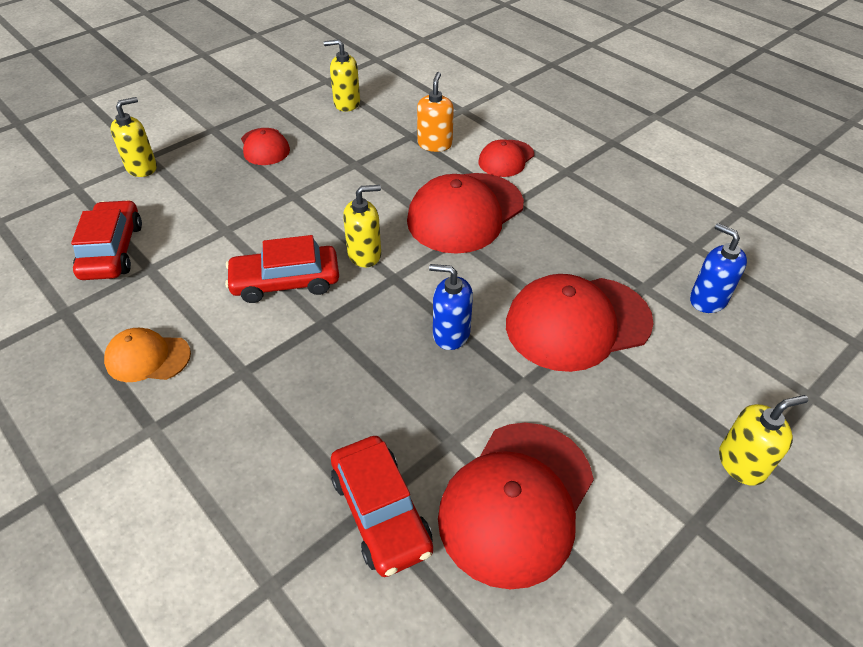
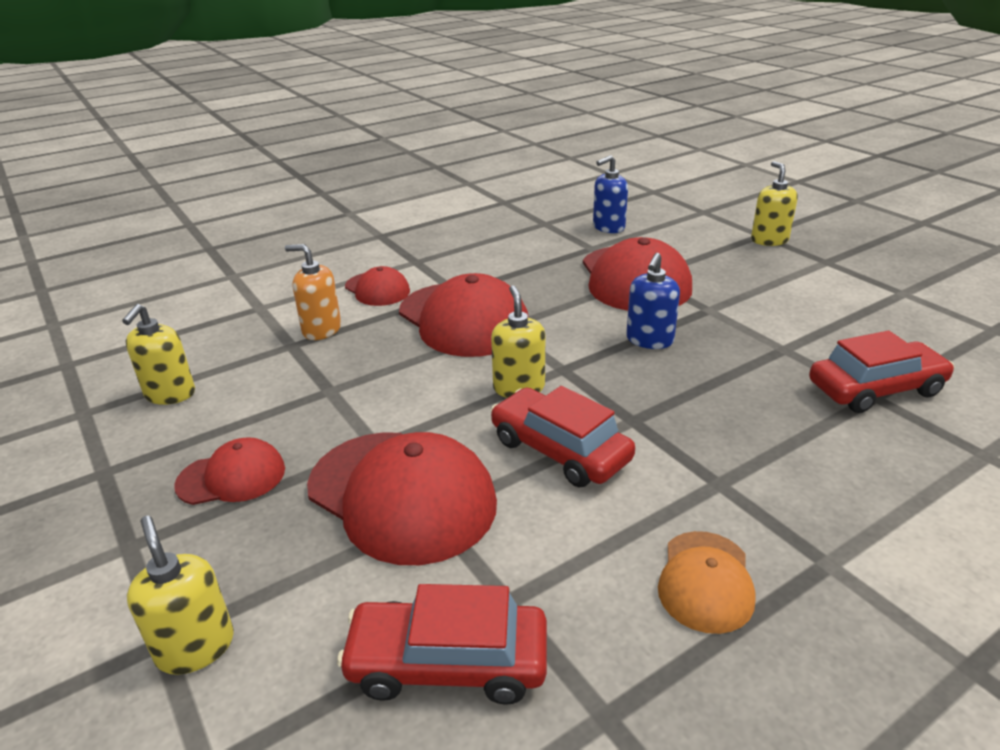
camera: 80 degrees left, 15 degrees down
(286, 282) = (560, 450): red car -> red car turned 135 degrees clockwise
(516, 502) = (836, 324): red cap -> red cap (402, 495)

